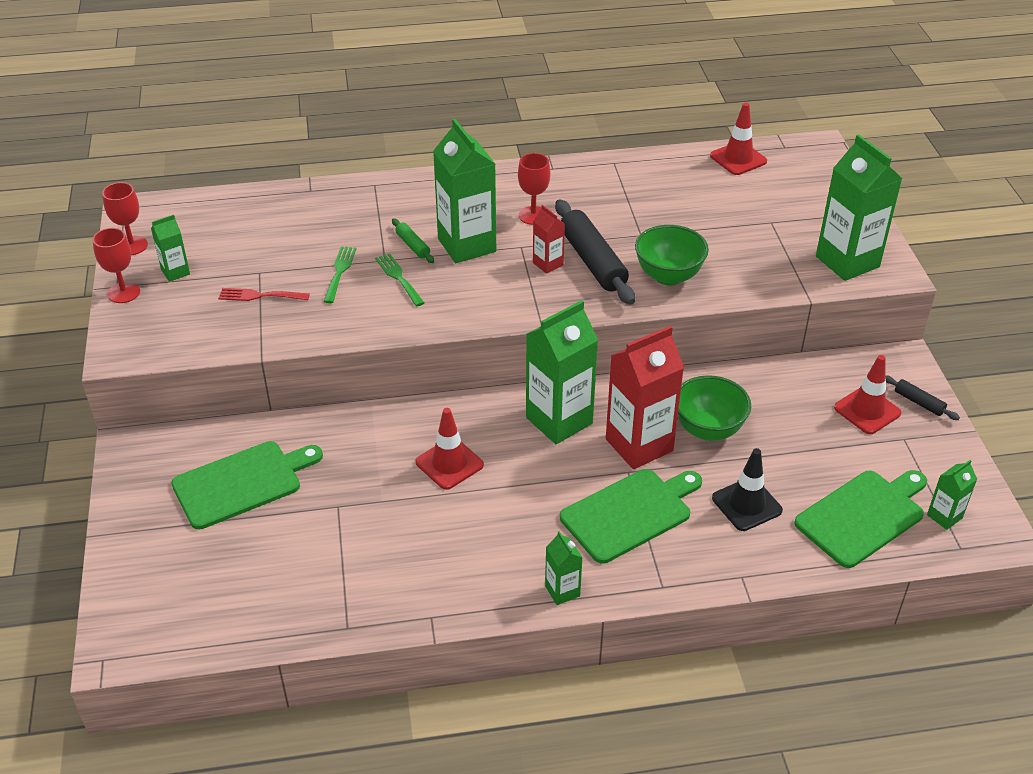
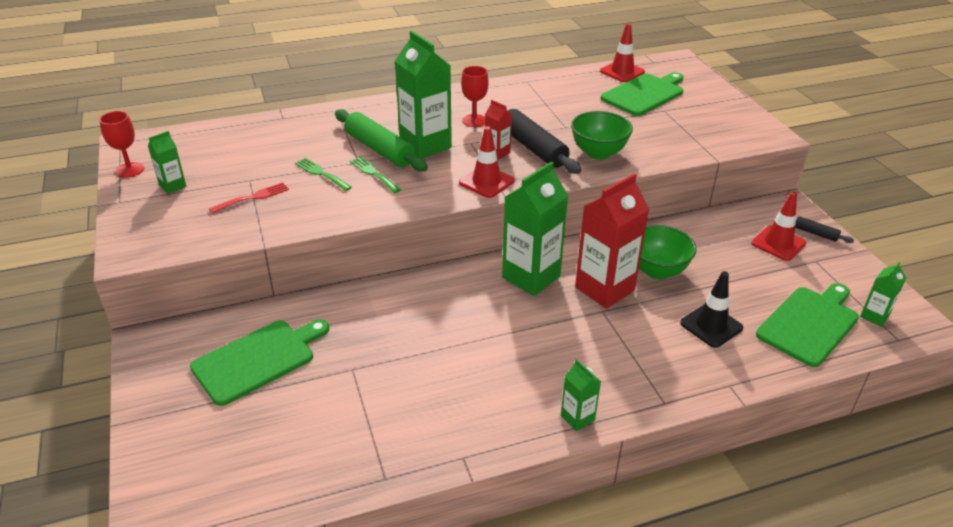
camera: 10 degrees left, 5 degrees down
(124, 292) = (126, 206): red goblet -> none
(259, 296) = (253, 197): red fork -> red fork turned 150 degrees clockwise
(339, 272) = (321, 173): green fork -> green fork turned 45 degrees counterclockwise
(413, 245) = (380, 149): green rolling pin -> green rolling pin, size x2.10
(449, 463) = (445, 322): red traffic cone -> red traffic cone (486, 182)
(630, 513) = (615, 344): green cutting board -> green cutting board (645, 94)
(847, 261) = (734, 131): green carton -> none

